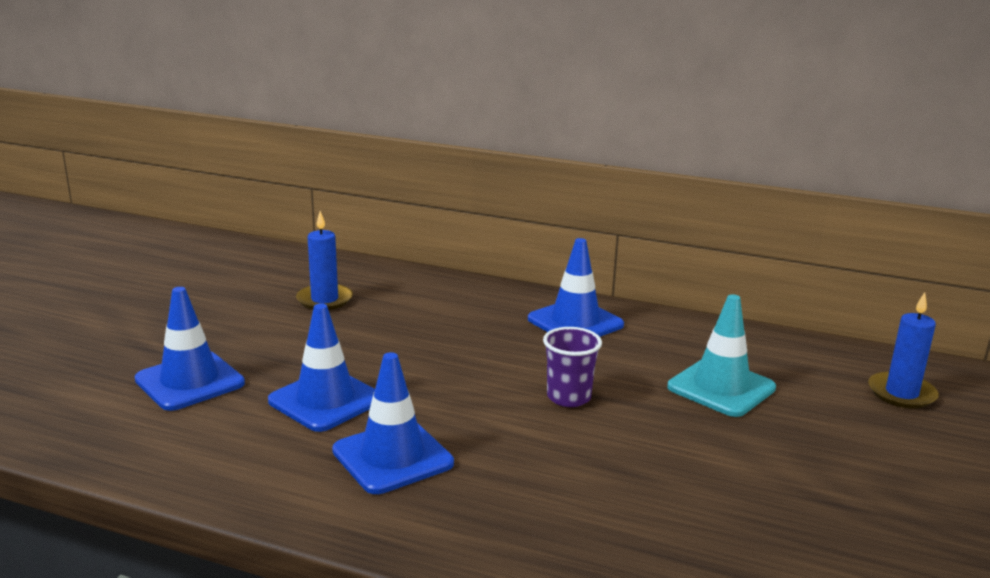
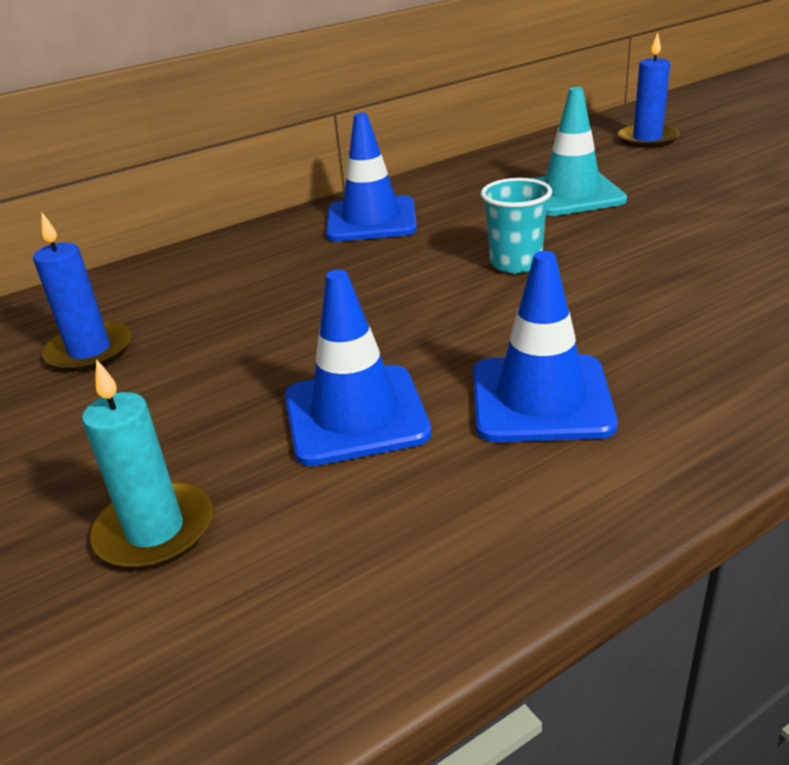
camera: 50 degrees left, 10 degrees up
(190, 381) = (155, 530): blue traffic cone -> turquoise candle
(568, 397) = (515, 263): purple cup -> turquoise cup

